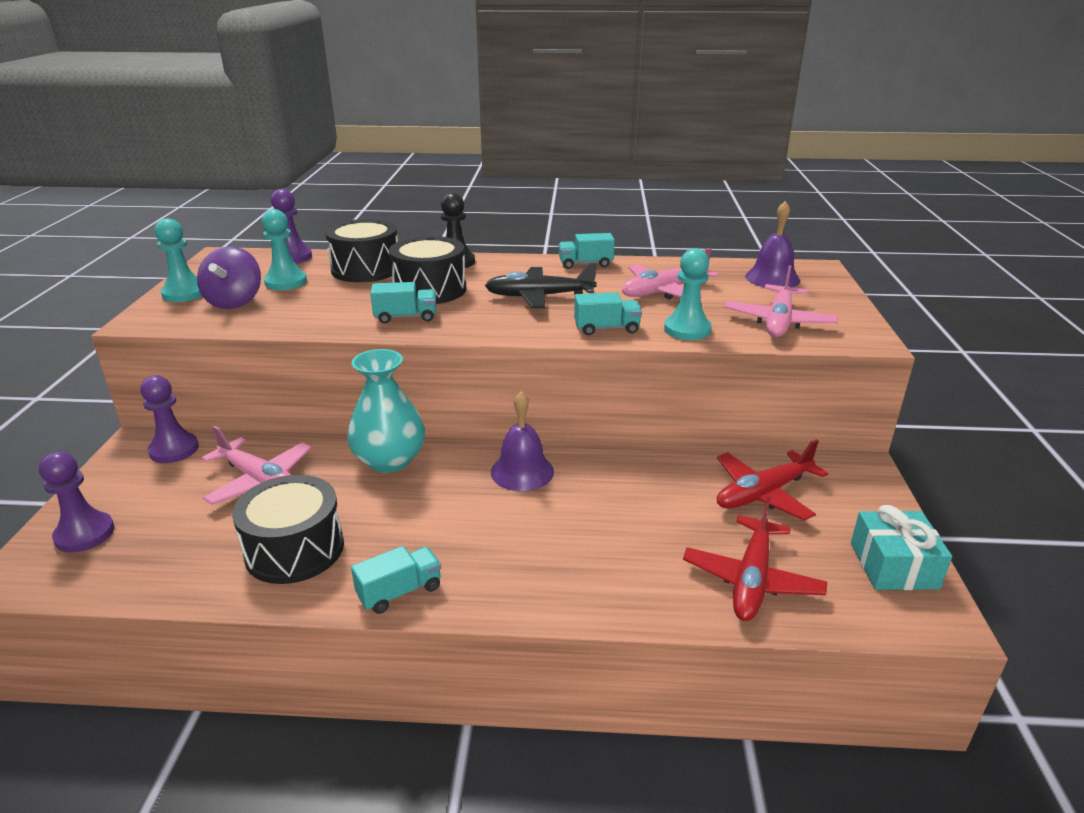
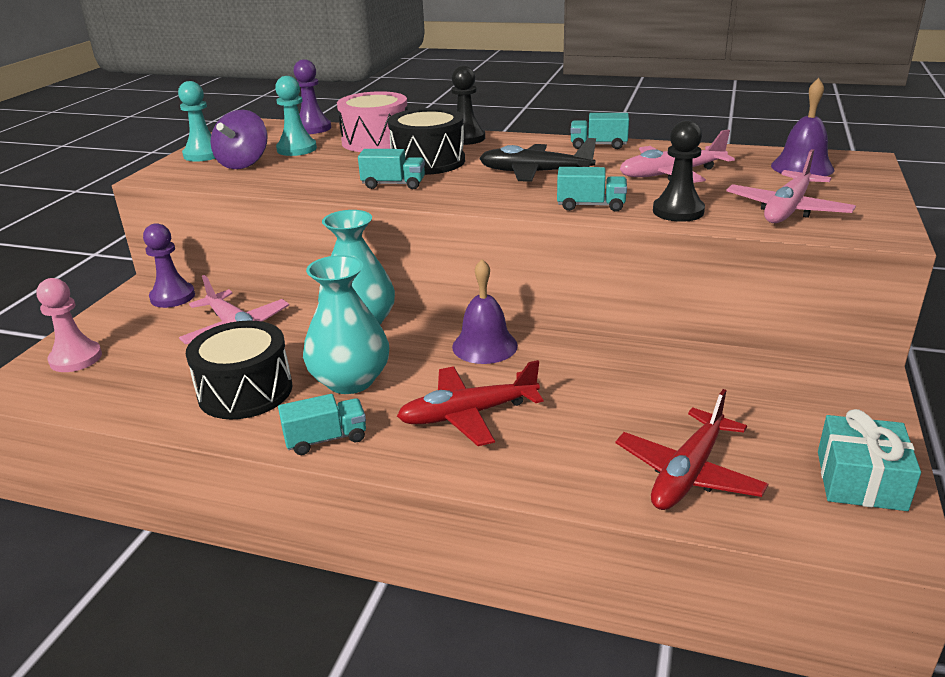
camera: 15 degrees right, 0 degrees up
(85, 534) = (76, 358): purple pawn -> pink pawn
(366, 269) = (376, 141): black drum -> pink drum
(402, 524) = (350, 380): none -> turquoise vase
(687, 330) = (678, 211): turquoise pawn -> black pawn
(763, 494) = (735, 392): red plane -> red plane (467, 414)

